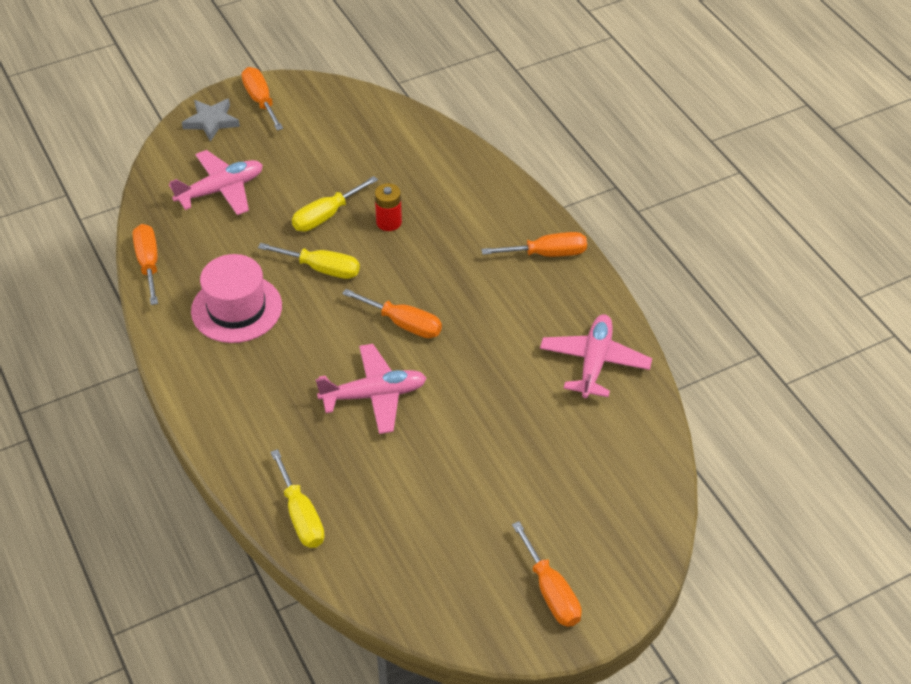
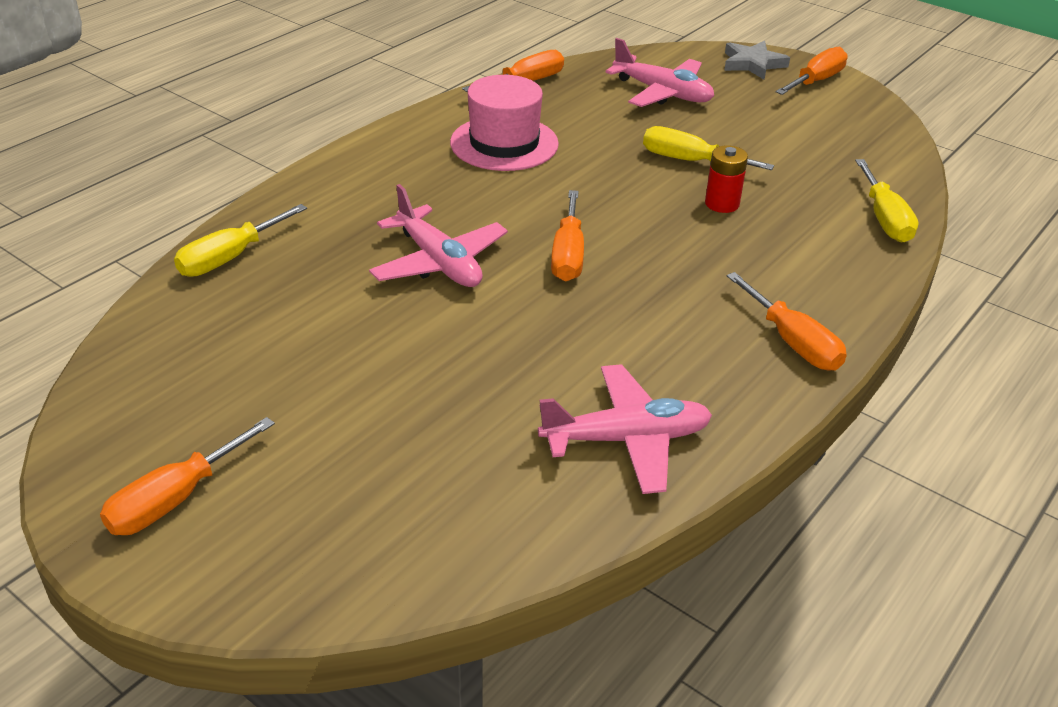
camera: 65 degrees right, 10 degrees down
(322, 269) = (606, 178): yellow screwdriver -> yellow screwdriver (884, 219)

